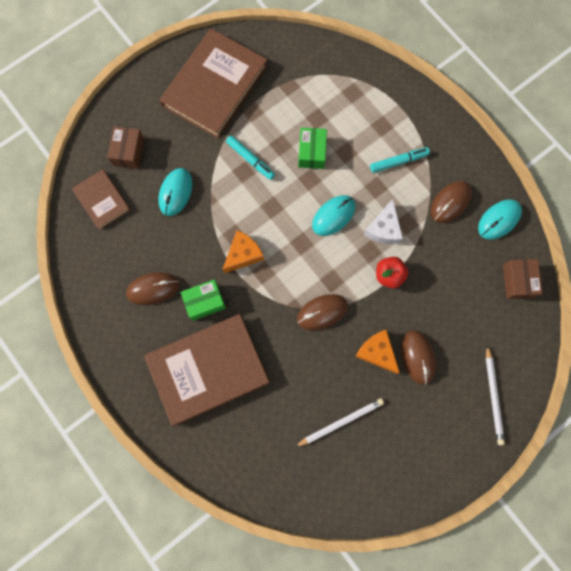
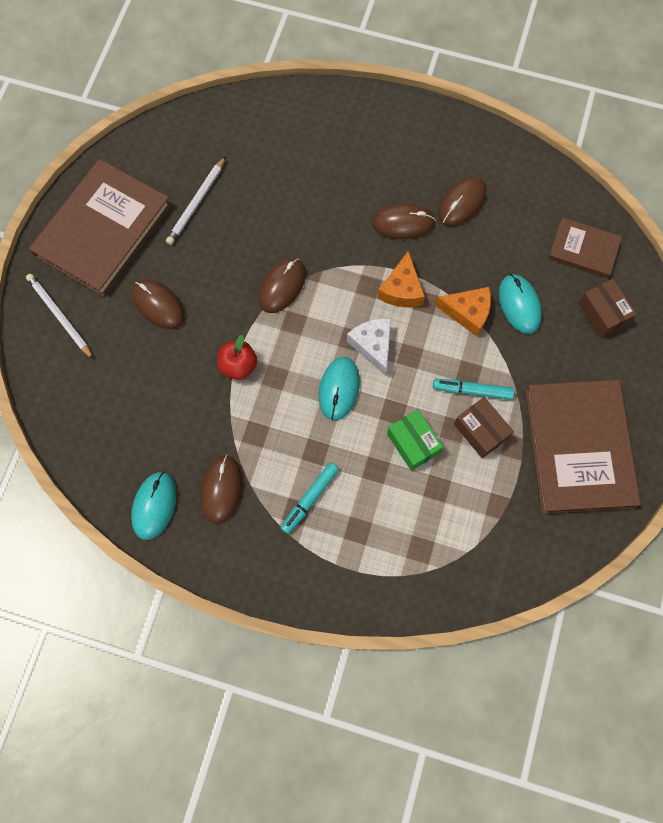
camera: 145 degrees right, 5 degrees down
(205, 302) = (403, 223): green box -> brown mouse
(208, 369) = (353, 169): brown book -> brown book (103, 230)
(376, 352) = (202, 284): orange cheese -> orange cheese (468, 312)
(384, 229) = (276, 411): white cheese -> white cheese (373, 345)
(517, 281) = (96, 449): brown box -> brown box (480, 431)

